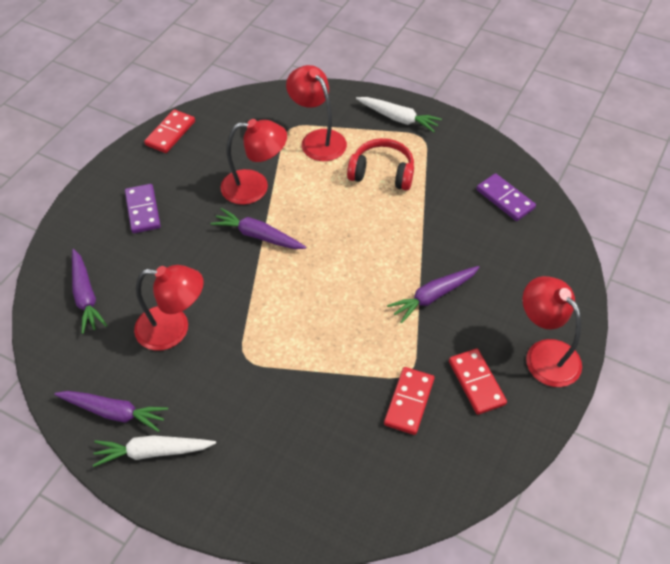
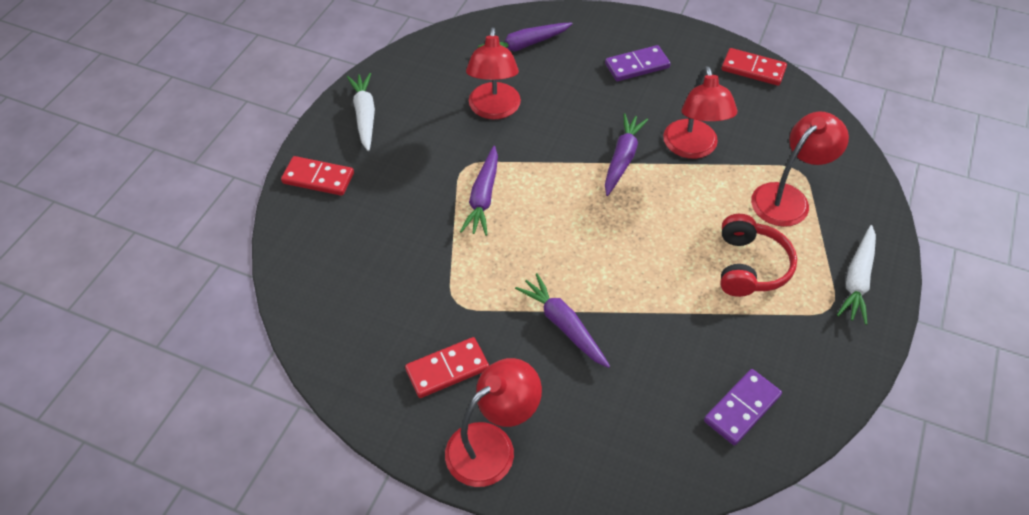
camera: 85 degrees right, 0 degrees up
(114, 412) = (403, 85): purple carrot -> purple carrot (483, 197)
(409, 402) = (420, 304): red domino -> red domino (318, 178)

